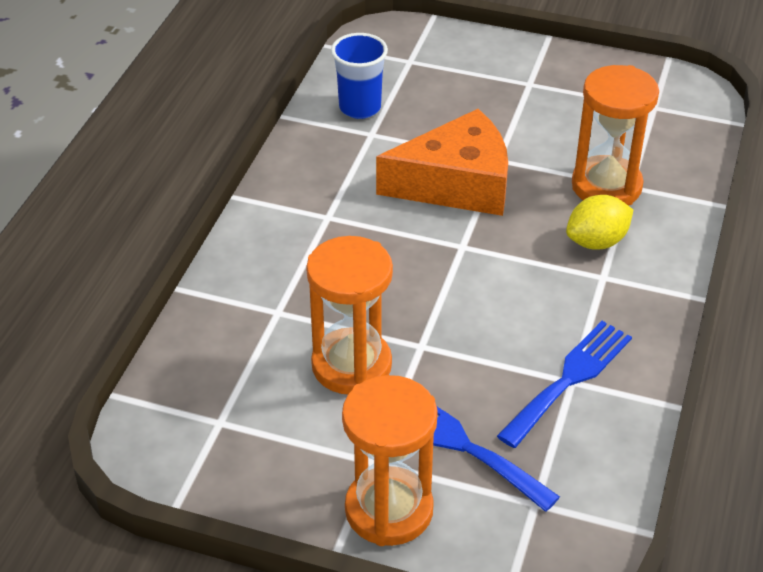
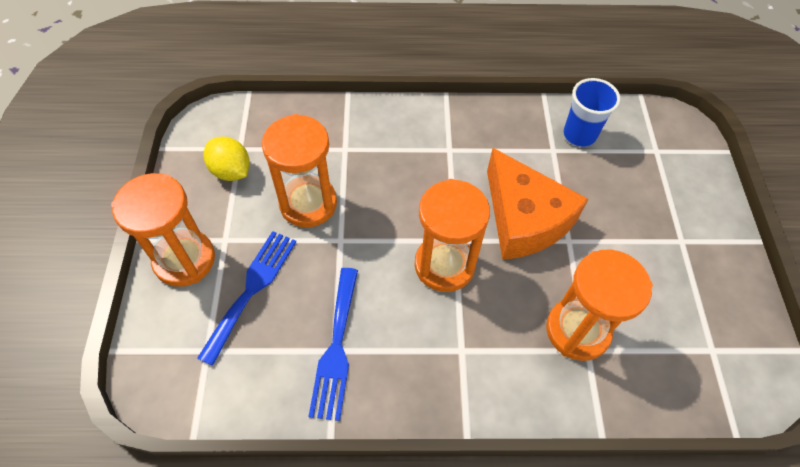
camera: 70 degrees right, 15 degrees up
(492, 263) = (444, 265): none -> orange hourglass
(569, 379) = (336, 348): blue fork -> blue fork turned 75 degrees clockwise
(596, 242) = (502, 336): yellow lemon -> yellow lemon (231, 171)

